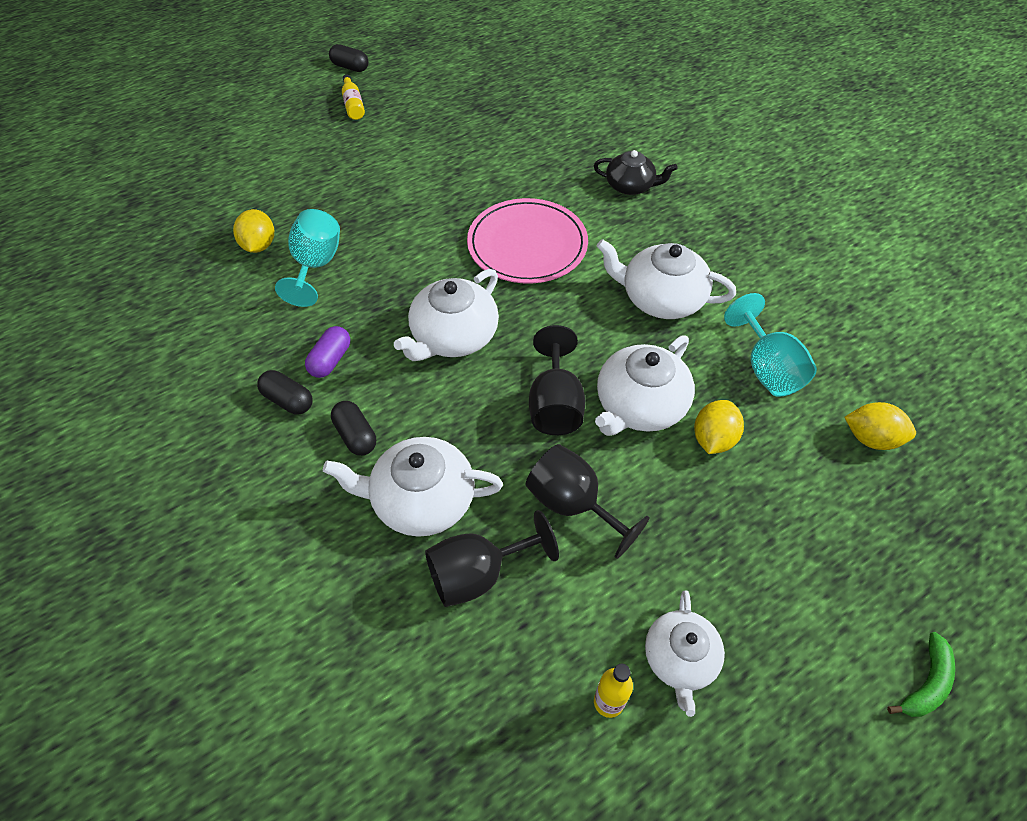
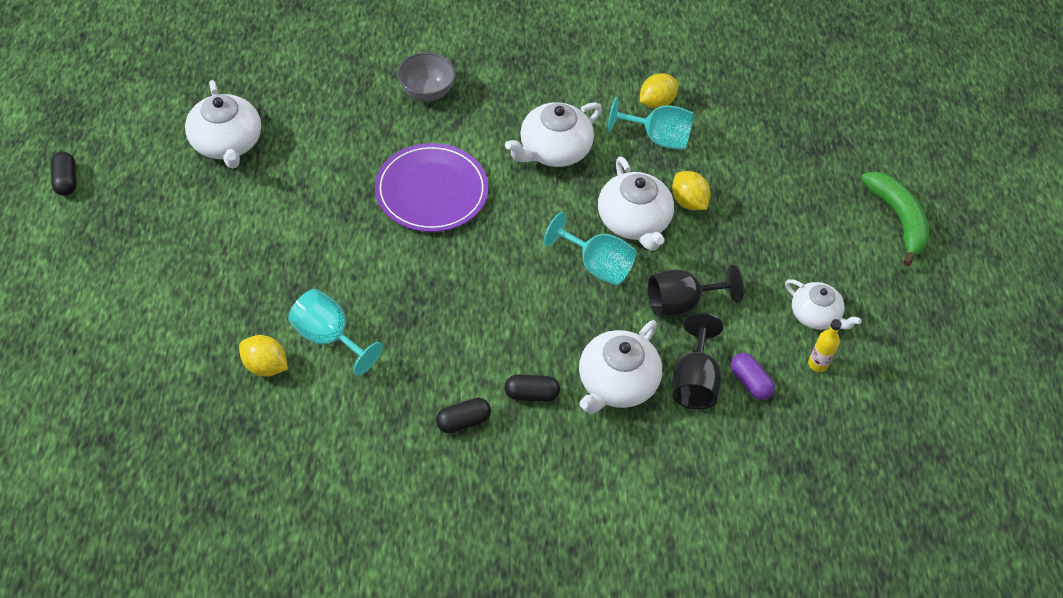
camera: 60 degrees left, 0 degrees up
(330, 360) = (445, 376): purple capsule -> purple capsule (750, 382)
(350, 67) = (66, 181): black capsule -> black capsule turned 75 degrees counterclockwise
(353, 105) = (131, 208): yellow bottle -> none
(453, 336) = (486, 288): white teapot -> white teapot (227, 143)
(527, 244) = (431, 191): pink plate -> purple plate
(555, 404) = (596, 265): black goblet -> turquoise goblet
(630, 186) = (426, 92): black teapot -> grey bowl
(871, 438) = (746, 128): yellow lemon -> yellow lemon (656, 102)
(926, 683) = (898, 219): green banana -> green banana, size x1.77

